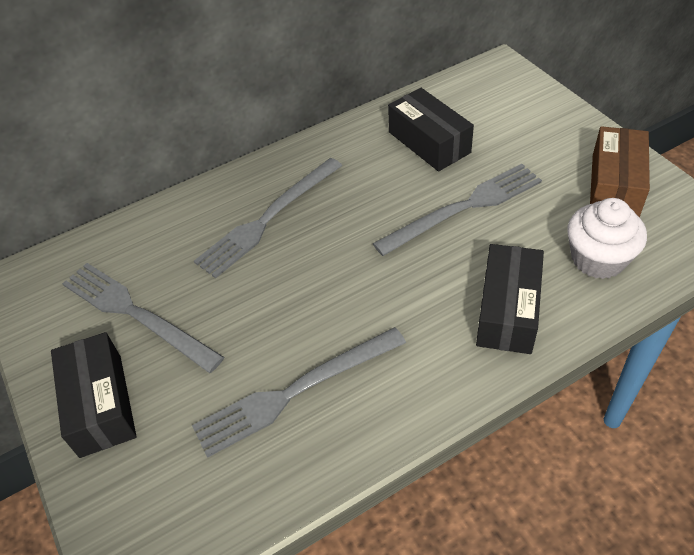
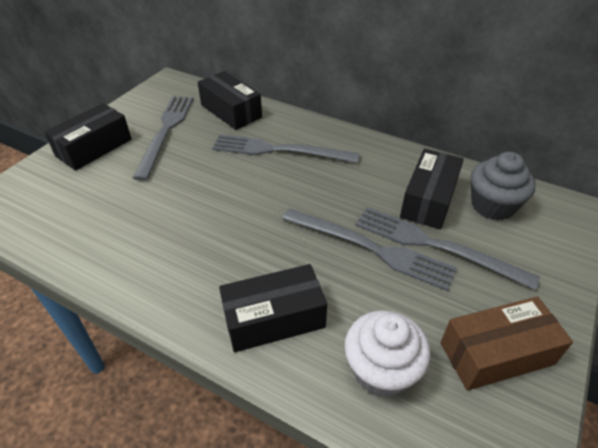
camera: 55 degrees right, 5 degrees down
(153, 235) = (231, 111): none -> black box
(294, 392) = (135, 223): grey fork -> grey fork (434, 245)
(464, 108) = (492, 205): none -> grey cupcake

